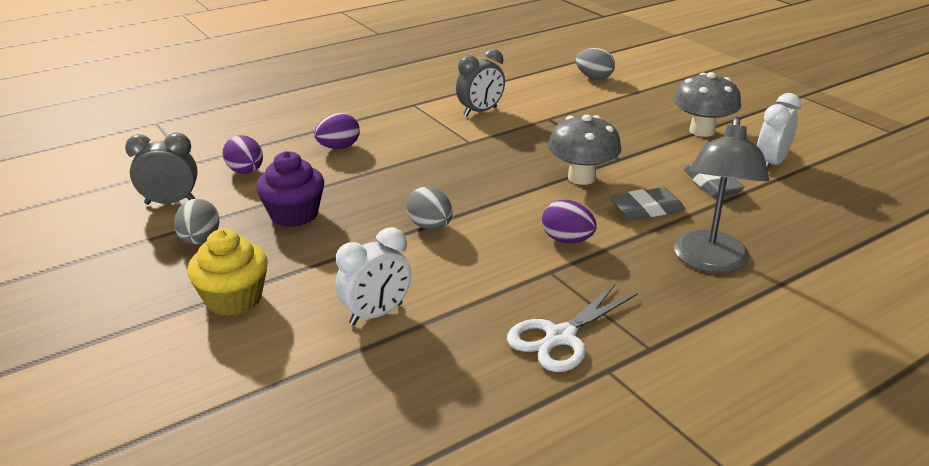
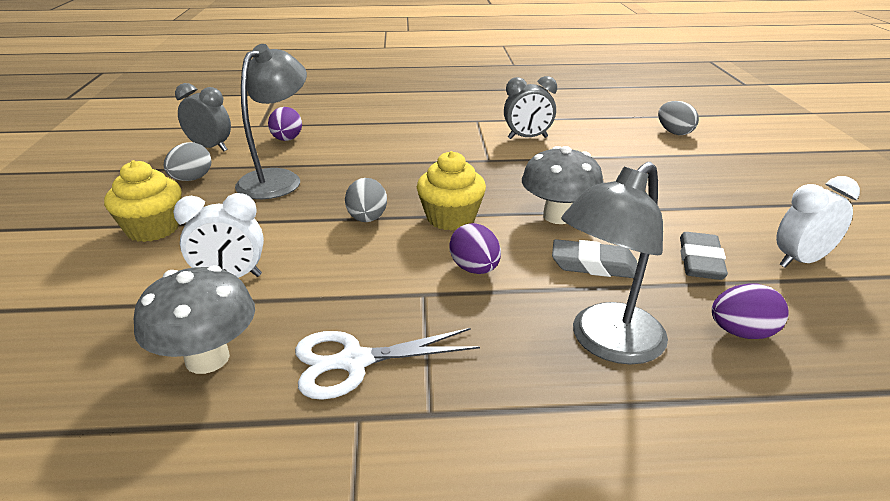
camera: 30 degrees right, 0 degrees up
(294, 214) = (278, 179): purple cupcake -> grey lamp
(338, 147) = (375, 139): purple egg -> purple egg (742, 333)
(500, 204) = (451, 218): none -> yellow cupcake
(702, 131) = (745, 206): grey mushroom -> grey mushroom (207, 358)

